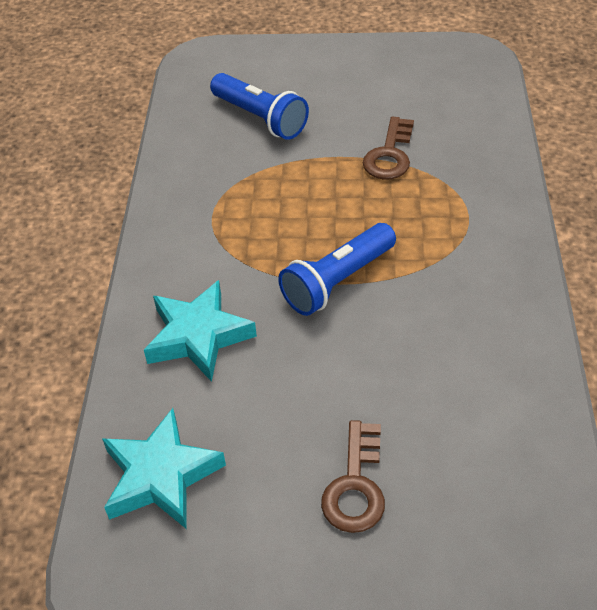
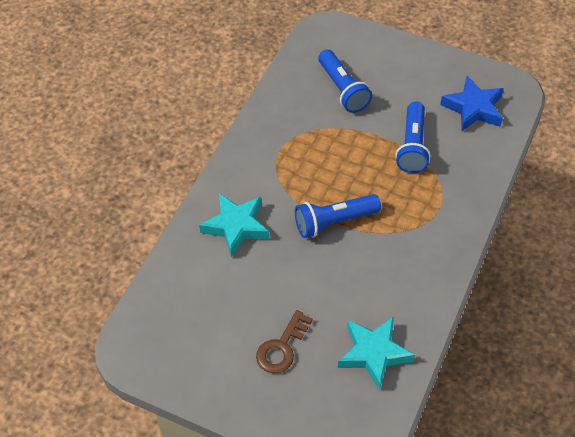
camera: 20 degrees right, 5 degrees up
(161, 475) = (180, 301): turquoise star -> turquoise star (373, 353)
(389, 155) = (412, 146): brown key -> blue flashlight
(440, 90) = (473, 108): none -> blue star

